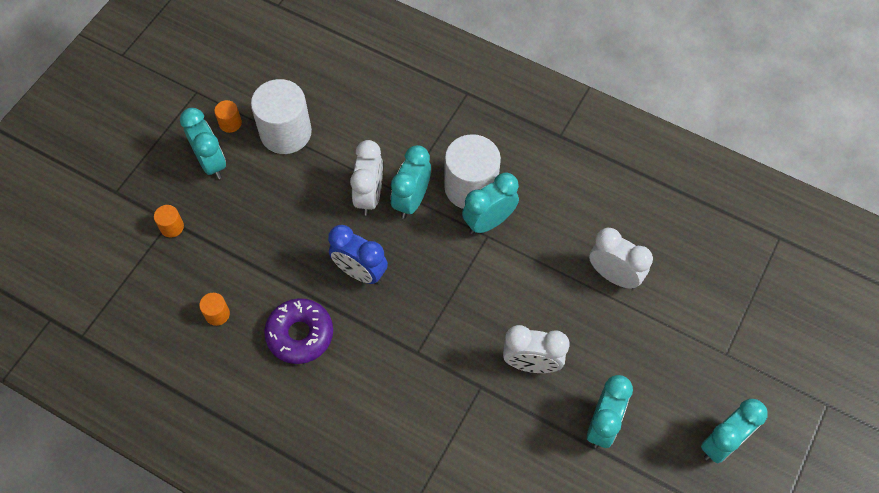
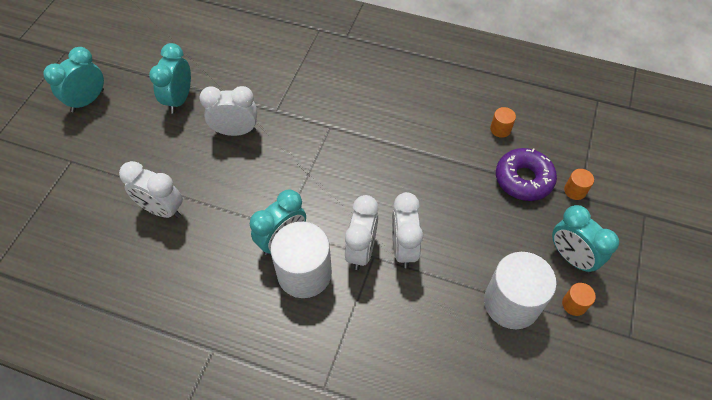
camera: 170 degrees right, 5 degrees down
(300, 334) = (427, 125): purple donut -> purple donut (523, 179)
(360, 272) = (392, 178): blue clock -> none
(411, 200) = (361, 250): turquoise clock -> white clock

